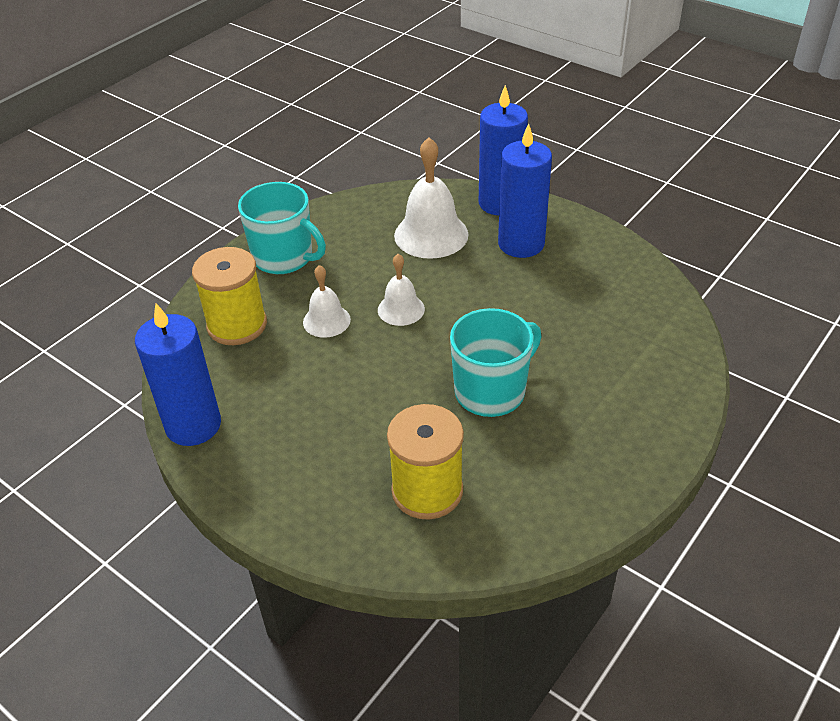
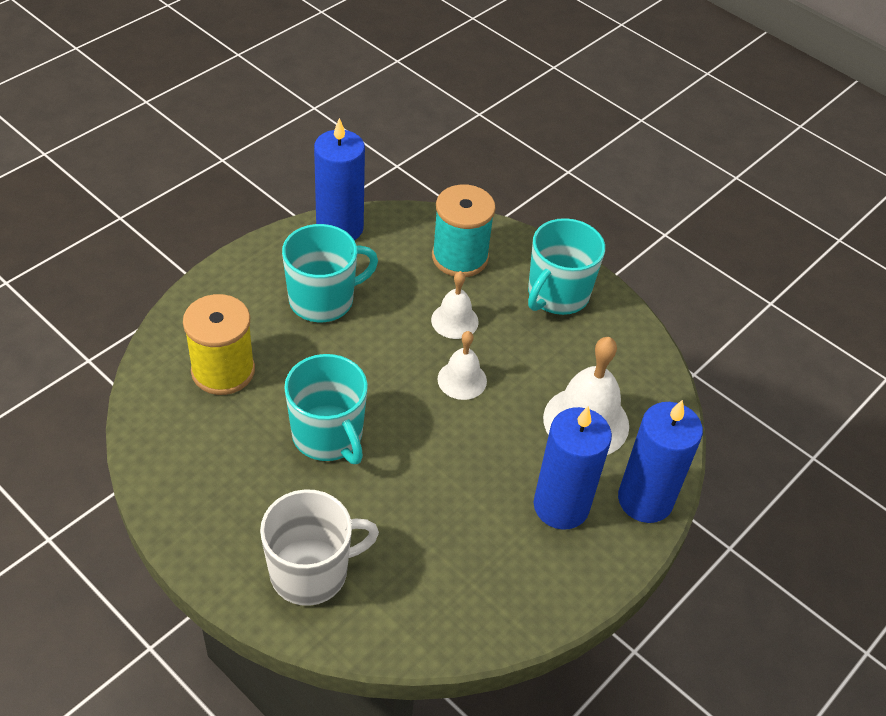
camera: 90 degrees right, 5 degrees up
(237, 325) = (460, 257): yellow spool -> turquoise spool
(309, 422) = (323, 300): none -> turquoise mug
(642, 381) = (311, 572): none -> white mug

